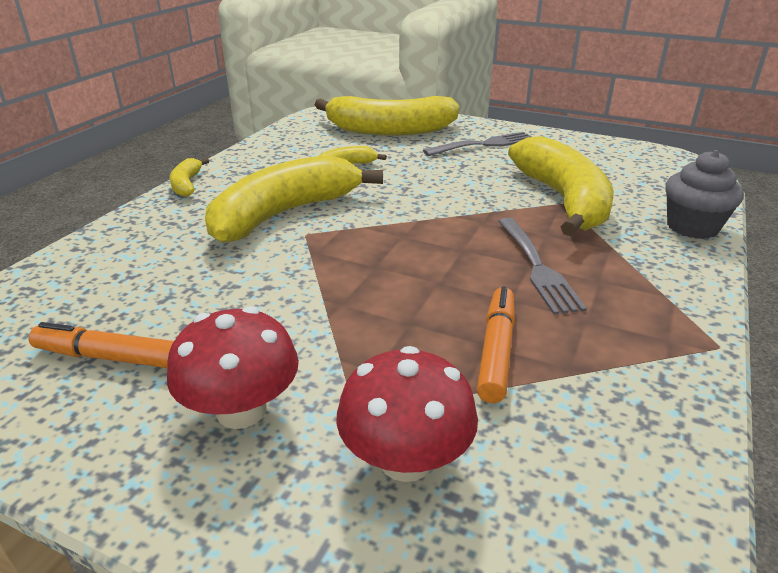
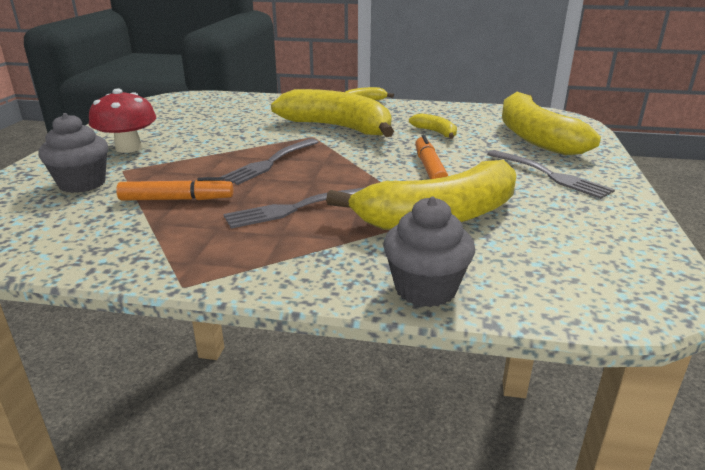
camera: 75 degrees right, 5 degrees down
(111, 357) = (172, 121): orange marker -> orange marker (429, 168)
(389, 271) = (270, 162): none -> grey fork
(406, 459) = (82, 184): red mushroom -> grey cupcake

